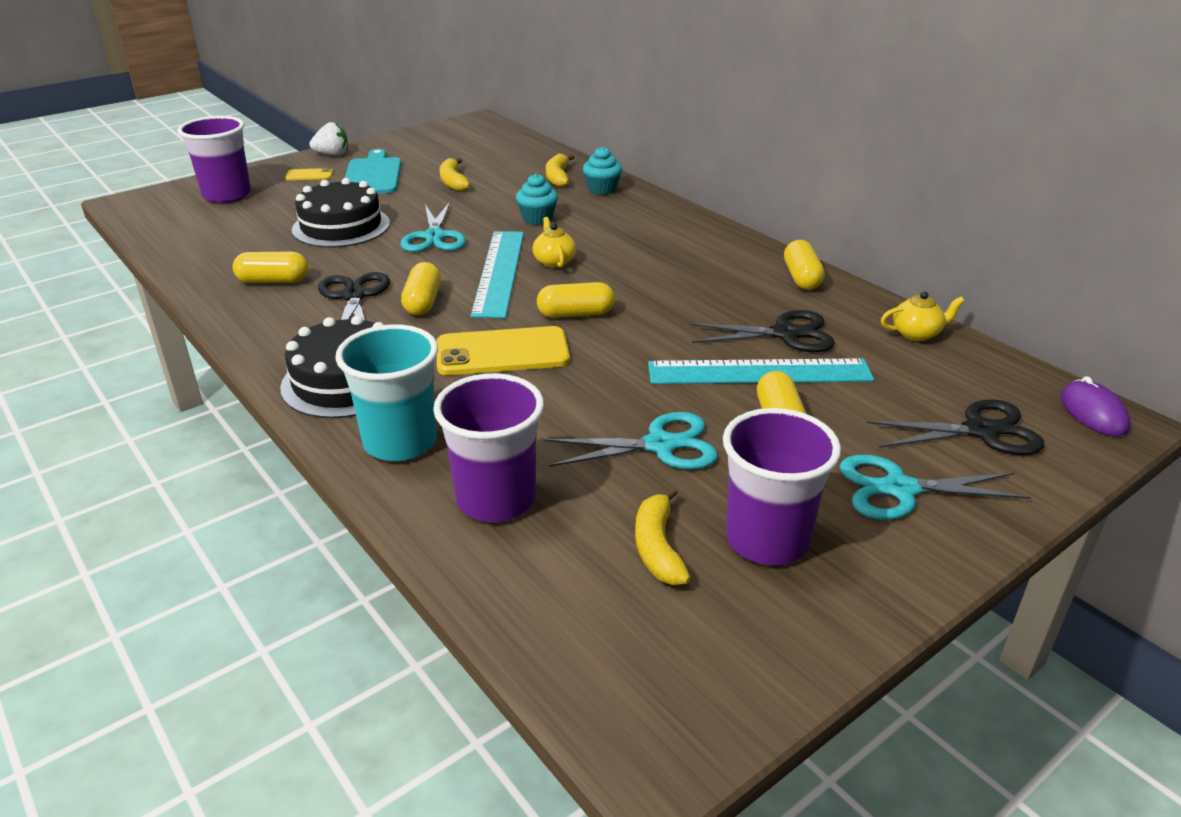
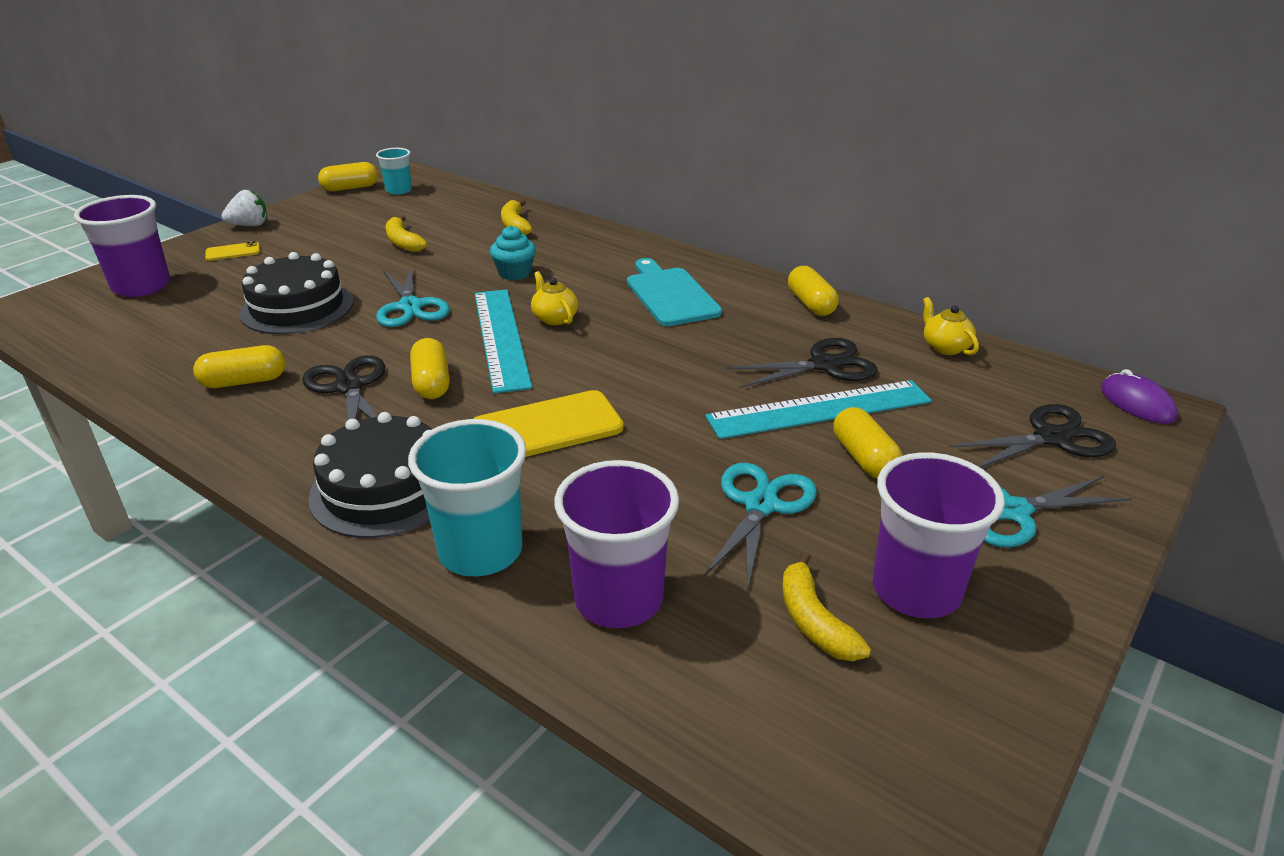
camera: 15 degrees left, 0 degrees up
(373, 175) = (308, 244): turquoise cutting board -> turquoise cutting board (670, 295)
(470, 136) = (399, 190): none -> turquoise cup
(576, 314) = (605, 373): yellow capsule -> yellow capsule (350, 188)
(602, 189) = (568, 234): turquoise cupcake -> none
(660, 445) = (760, 505): turquoise scissors -> turquoise scissors turned 45 degrees counterclockwise
(916, 334) = (945, 347): yellow teapot -> yellow teapot turned 90 degrees counterclockwise

